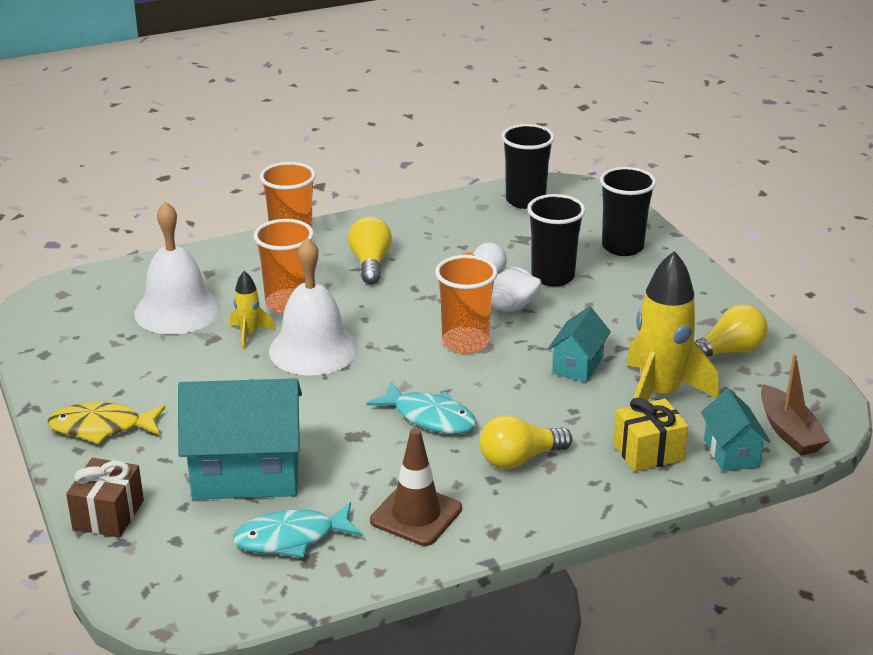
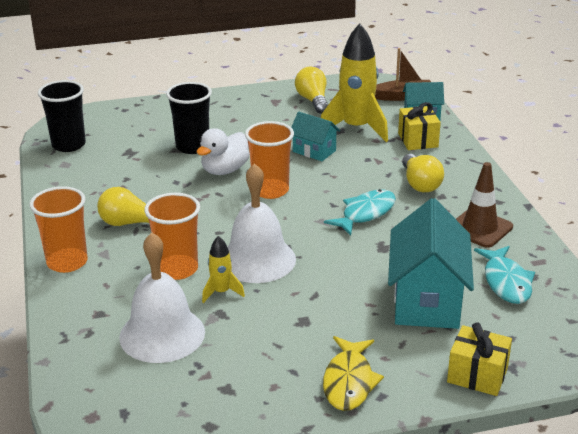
camera: 80 degrees left, 0 degrees up
(108, 515) = (477, 375): brown gift -> yellow gift
(622, 247) = (164, 116): black cup -> none

